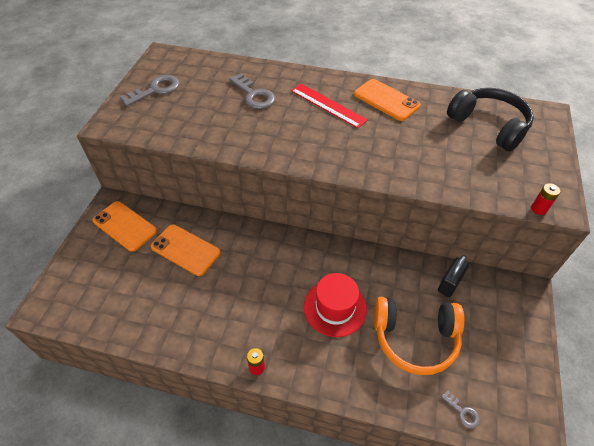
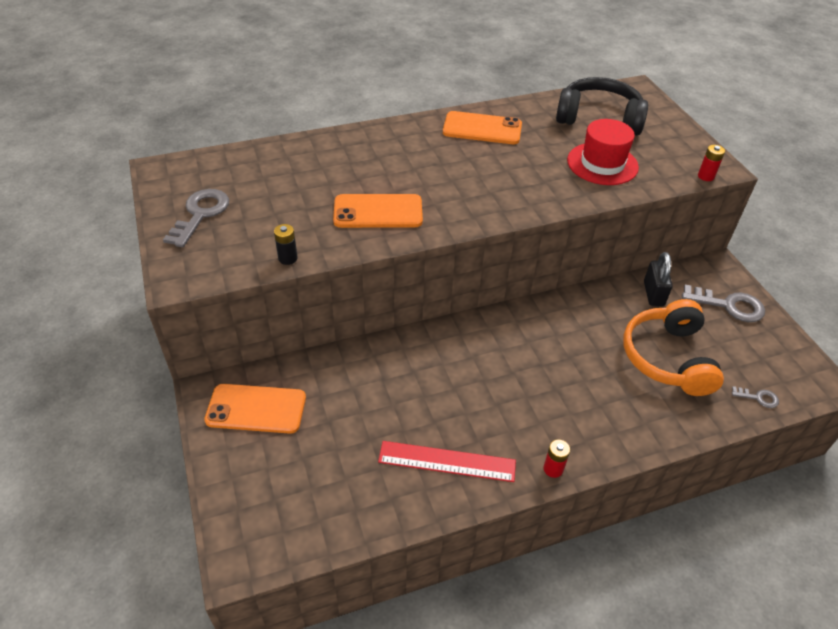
camera: 35 degrees left, 5 degrees down
(174, 138) = (288, 258): none -> black battery
(185, 250) = (361, 396): orange phone -> orange phone (378, 212)
(254, 95) = (333, 175): grey key -> grey key (729, 305)
(328, 105) = (428, 155): red ruler -> red ruler (447, 461)
(335, 307) = (574, 370): red hat -> red hat (602, 164)
(415, 338) = (668, 358): orange headphones -> orange headphones turned 120 degrees clockwise

